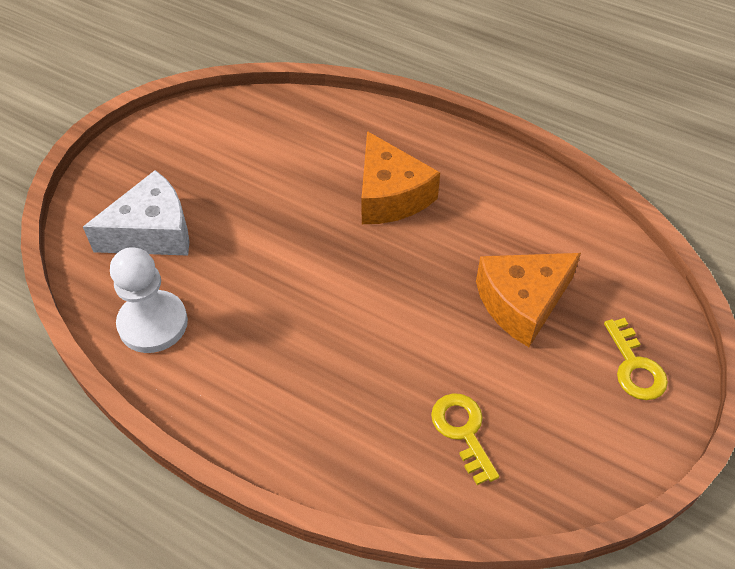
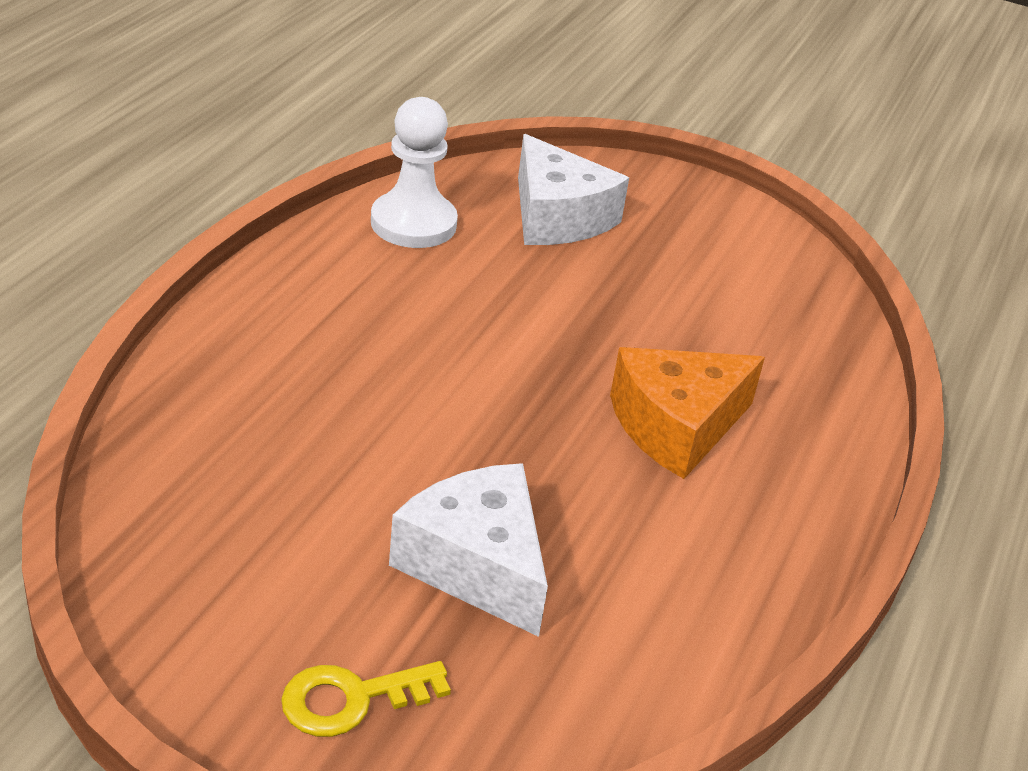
camera: 80 degrees right, 15 degrees down
(462, 431) = (242, 481): yellow key -> none
(522, 303) = (476, 564): orange cheese -> white cheese

